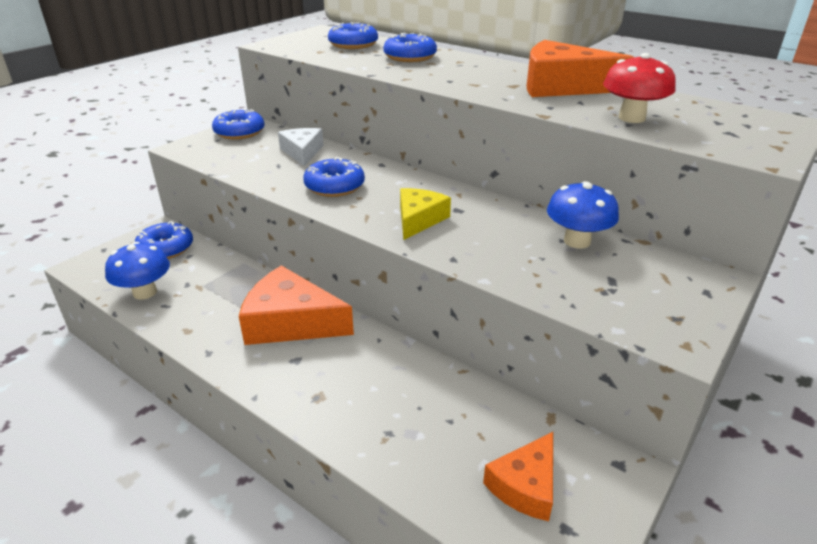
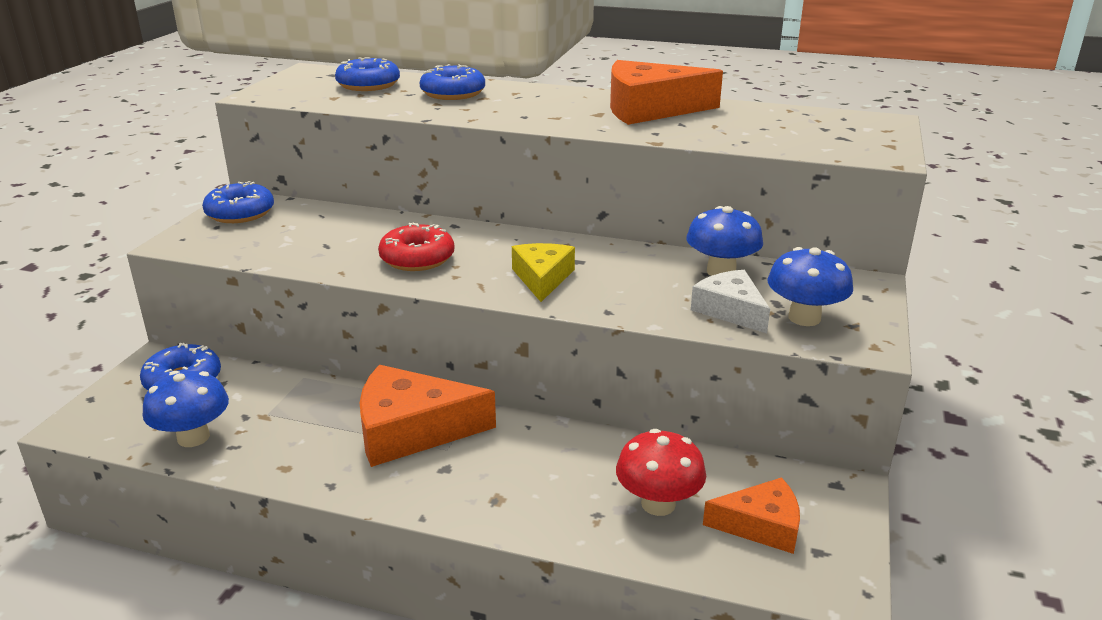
camera: 20 degrees left, 5 degrees down
(302, 152) = (345, 225): white cheese -> white cheese (730, 310)
(334, 186) = (417, 258): blue donut -> red donut
(525, 485) = (761, 525): orange cheese -> orange cheese turned 105 degrees counterclockwise
(630, 301) = (804, 318): none -> blue mushroom
(631, 118) = (743, 134): red mushroom -> red mushroom (658, 504)

